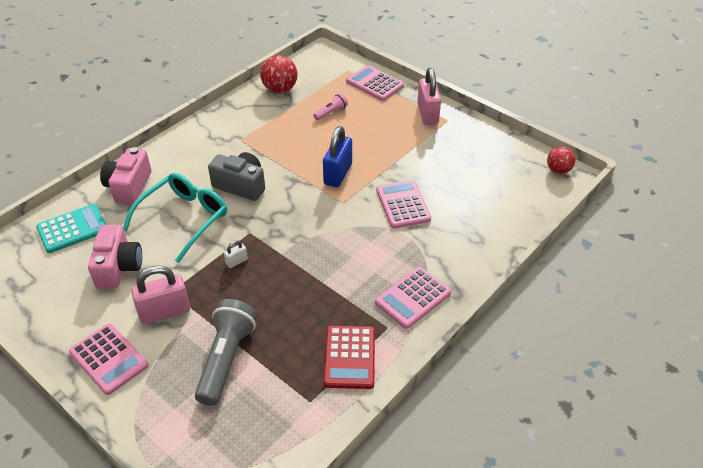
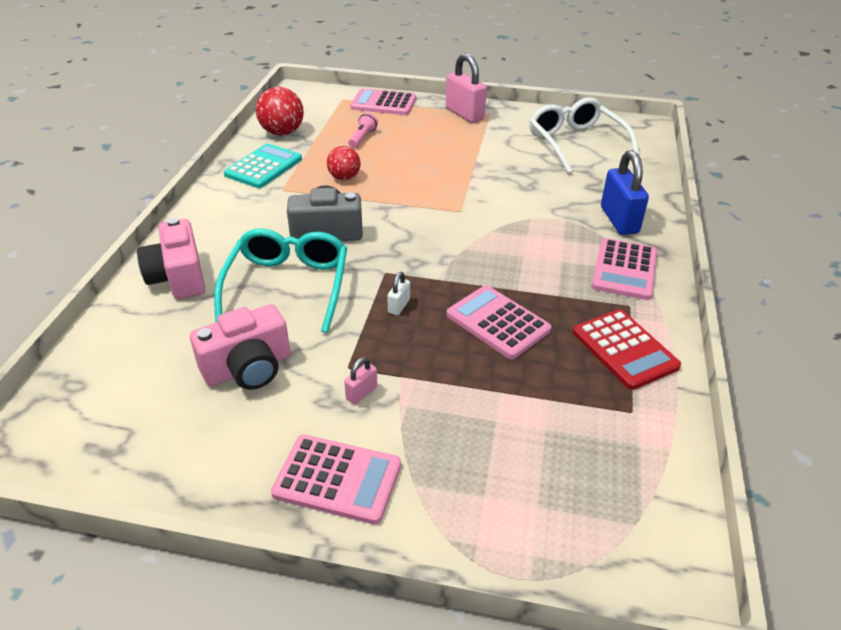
camera: 30 degrees left, 5 degrees down
(72, 229) = (137, 349): turquoise calculator -> turquoise calculator (264, 167)
(118, 267) = (248, 368): pink camera -> pink camera turned 90 degrees clockwise
(165, 312) = (361, 393): pink padlock -> pink padlock, size x0.47
(226, 359) = (491, 410): grey flashlight -> none
(338, 174) = (427, 188): blue padlock -> blue padlock (619, 220)
(403, 204) = (524, 193): pink calculator -> pink calculator (498, 322)
(490, 173) = (576, 143): none -> white glasses
(558, 170) = (632, 125): red ball -> red ball (344, 178)

